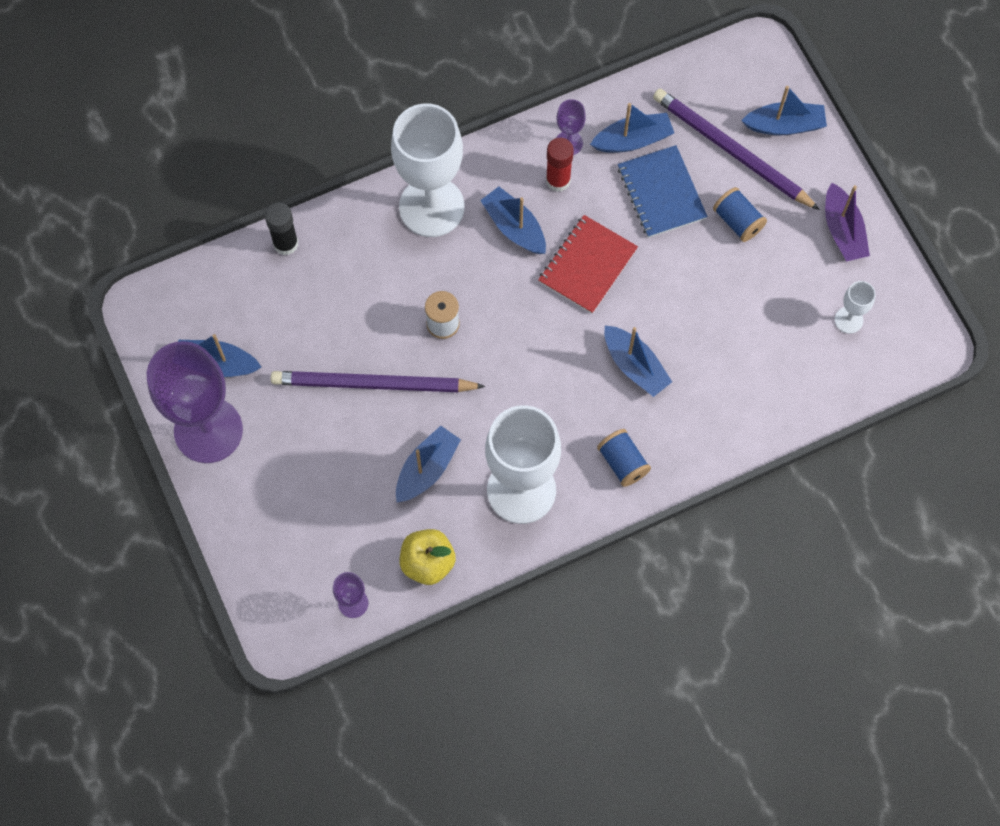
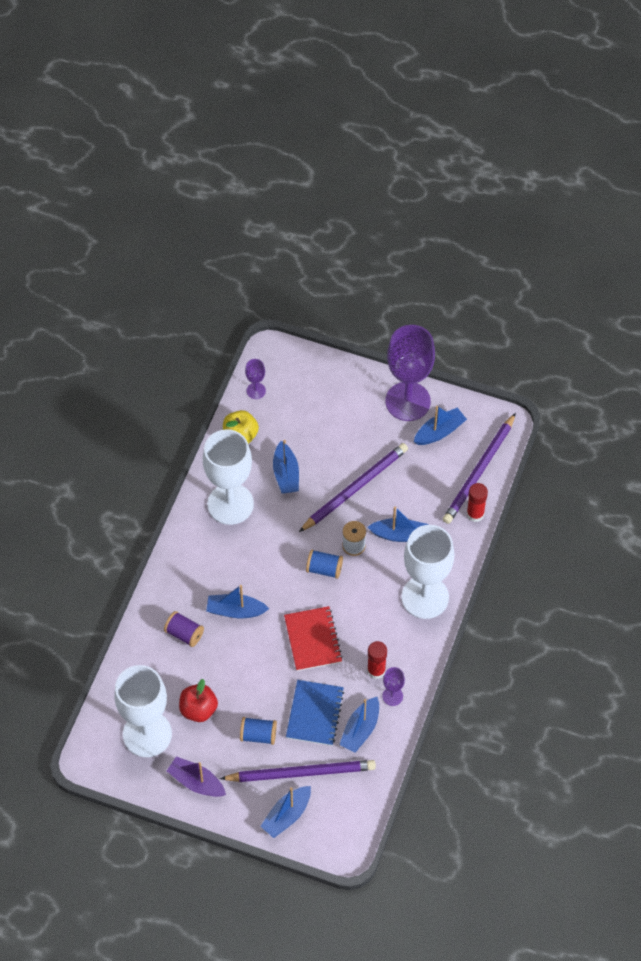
camera: 135 degrees right, 10 degrees down
(229, 283) = (479, 471): none -> purple pencil
(285, 243) = (475, 514): black glue stick -> red glue stick
(514, 227) = (371, 625): blue boat -> blue boat (399, 535)
(623, 463) = (194, 559): blue spool -> blue spool (324, 569)
(661, 193) = (315, 713): blue notebook -> blue notebook turned 75 degrees clockwise
(712, 390) = (184, 634): none -> purple spool
(773, 298) = (198, 709): none -> red apple
(848, 320) = (147, 734): white goblet -> white goblet, size x2.34

